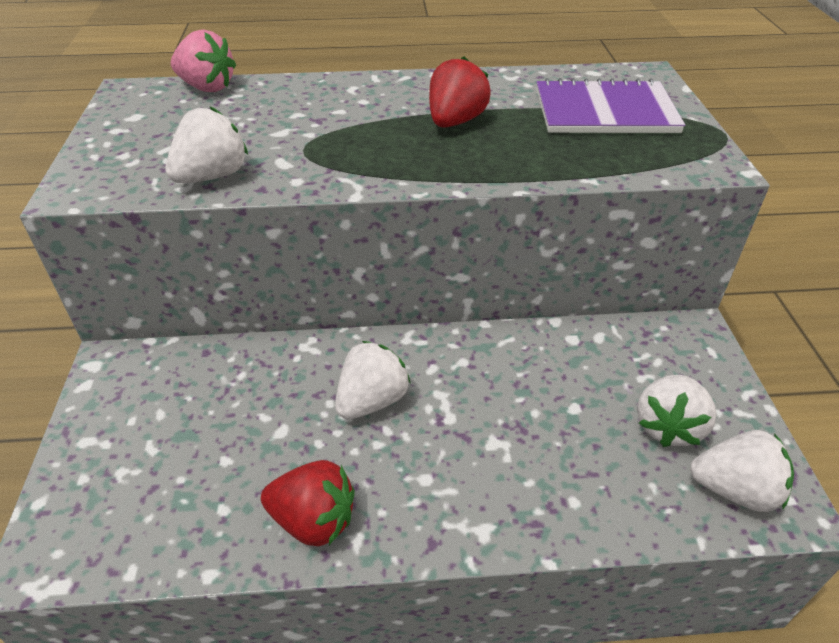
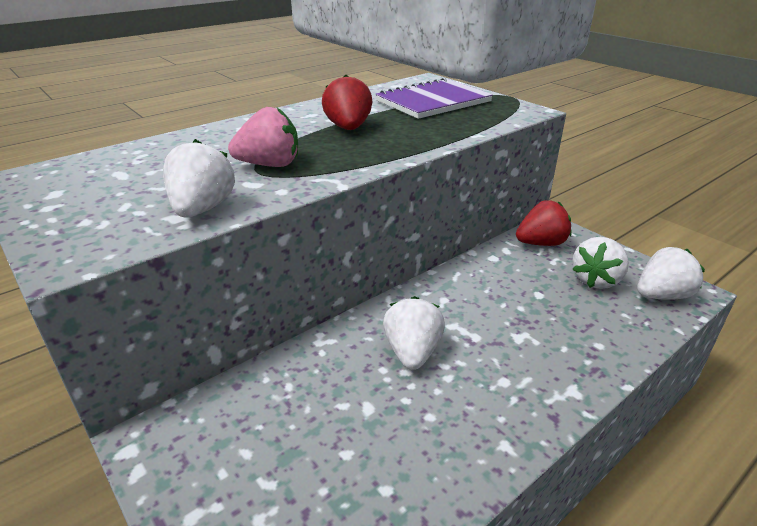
camera: 35 degrees left, 10 degrees down
(207, 87) = (104, 157): pink strawberry -> pink strawberry (269, 165)
(313, 520) = (463, 452): red strawberry -> red strawberry (541, 243)
(668, 426) = (596, 280): white strawberry -> white strawberry turned 45 degrees clockwise

